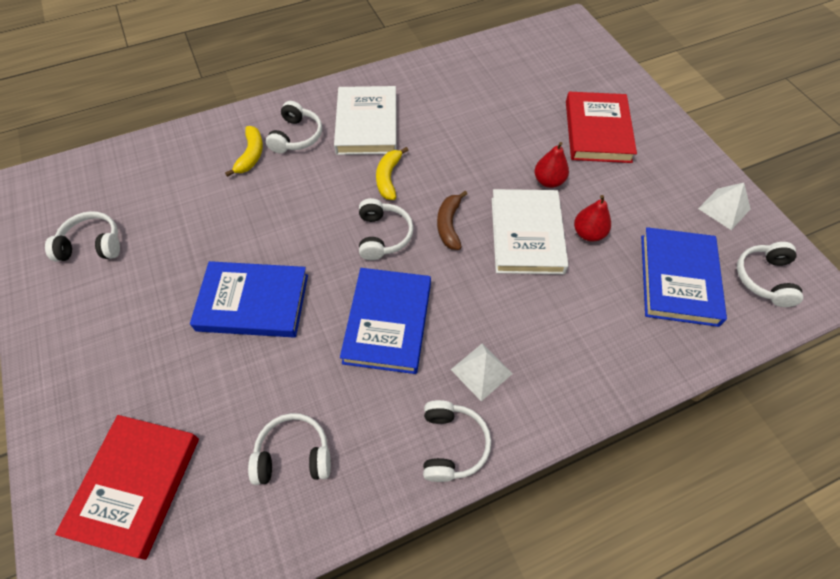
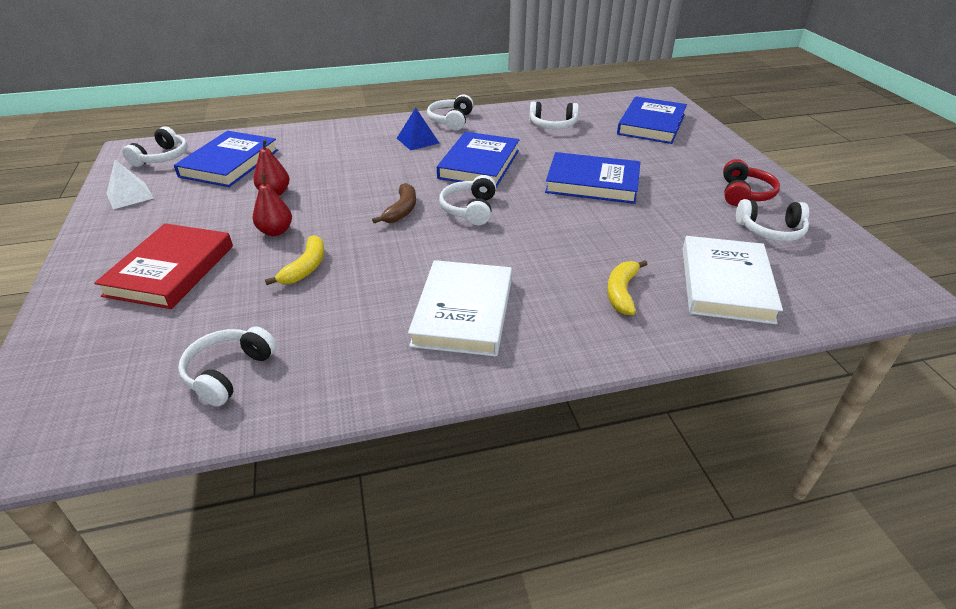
camera: 170 degrees left, 20 degrees down
(85, 306) = (744, 194): none -> red headphones
(135, 485) = (651, 124): red book -> blue book
(296, 136) = (563, 308): white headphones -> white headphones (228, 373)
(388, 178) = (451, 252): yellow banana -> yellow banana (305, 268)
(481, 371) = (417, 140): white pyramid -> blue pyramid
(526, 235) = (332, 197): white book -> white book (726, 284)

